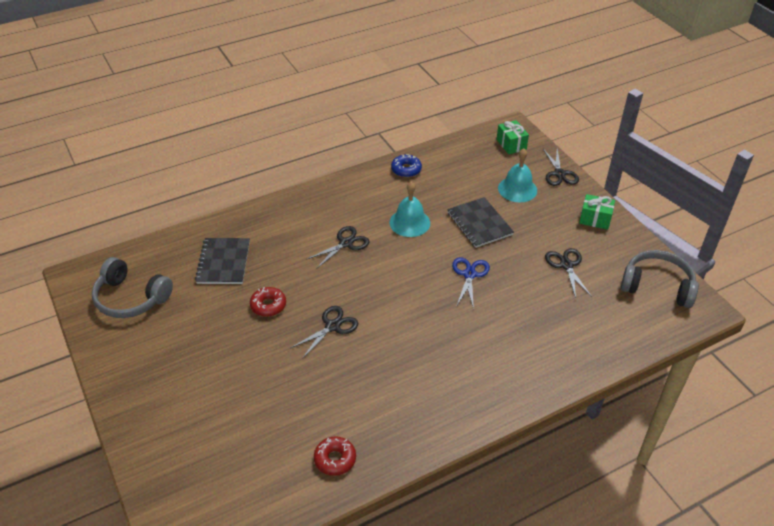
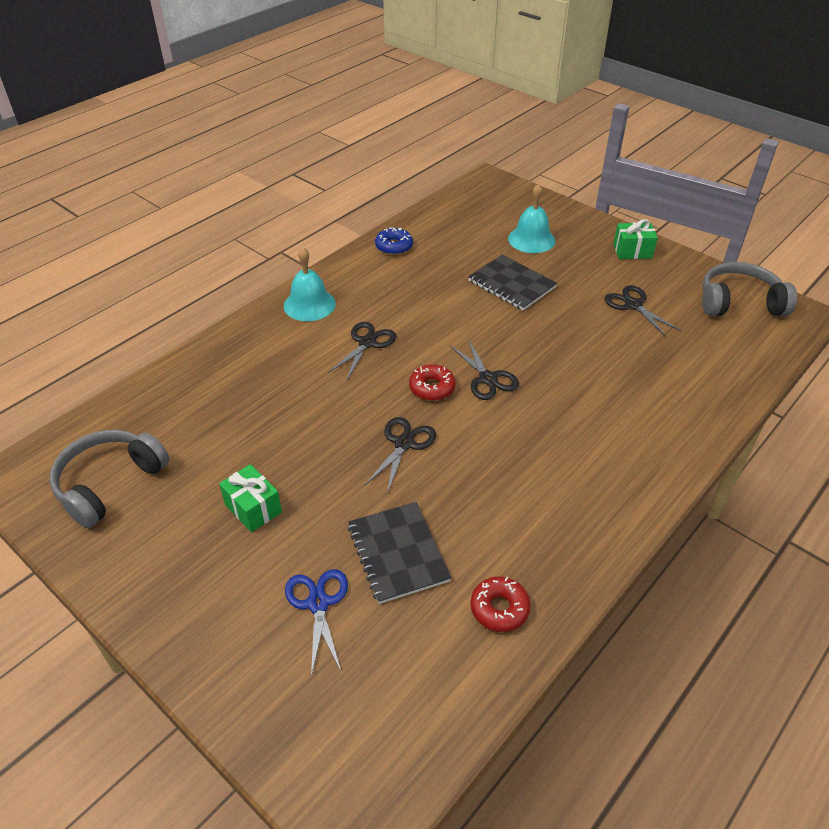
camera: 20 degrees left, 0 degrees up
(131, 298) = (109, 483): grey headphones -> grey headphones turned 120 degrees clockwise
(223, 262) = (219, 404): black notebook -> black notebook (398, 553)
(268, 305) = (307, 441): red donut -> red donut (432, 388)
(409, 222) = (431, 302): turquoise bell -> turquoise bell (309, 304)
(469, 275) = (533, 341): blue scissors -> blue scissors (318, 603)
(511, 144) = (497, 196): green gift -> green gift (253, 508)
(559, 174) = (566, 214): black scissors -> black scissors (487, 378)

